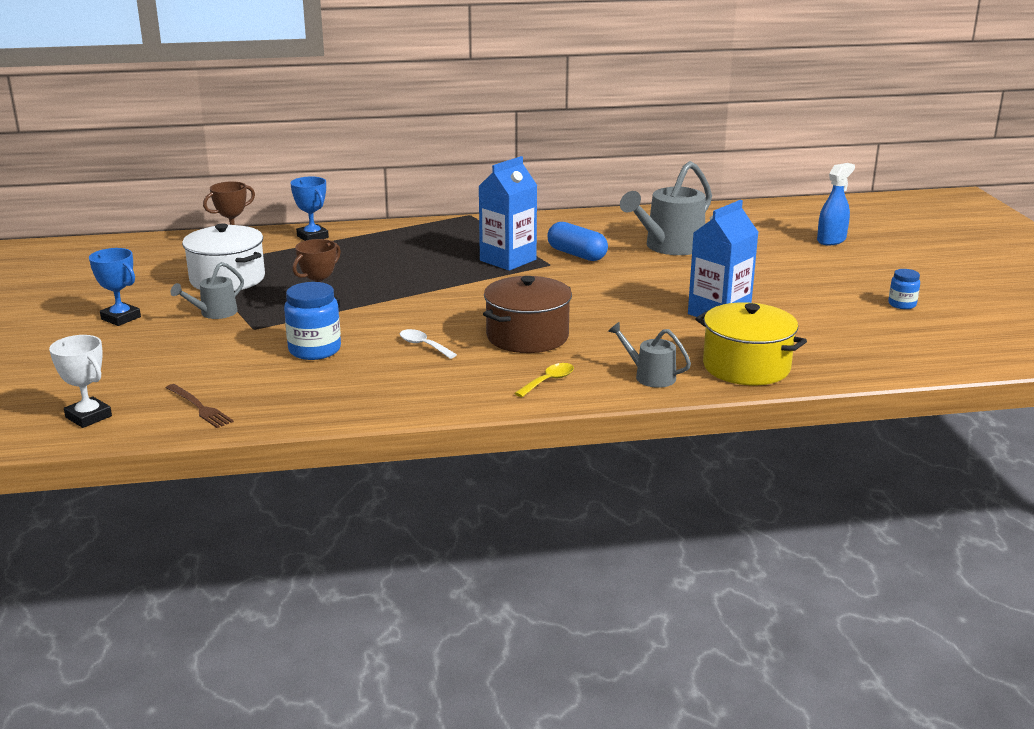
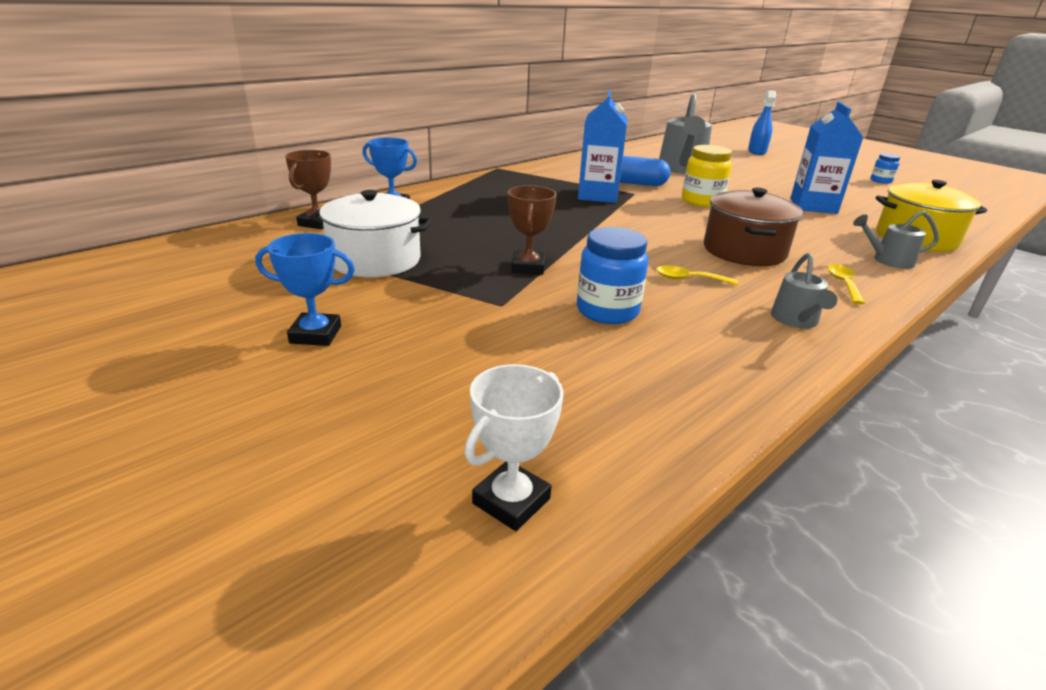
camera: 35 degrees left, 5 degrees up
(88, 417) = (511, 501): white trophy -> white trophy turned 60 degrees counterclockwise
(199, 407) = (626, 424): brown fork -> none
(214, 313) = (426, 299): grey watering can -> grey watering can (796, 320)
(423, 345) = (689, 279): white spoon -> yellow spoon
(602, 285) = (701, 201): none -> yellow jar

